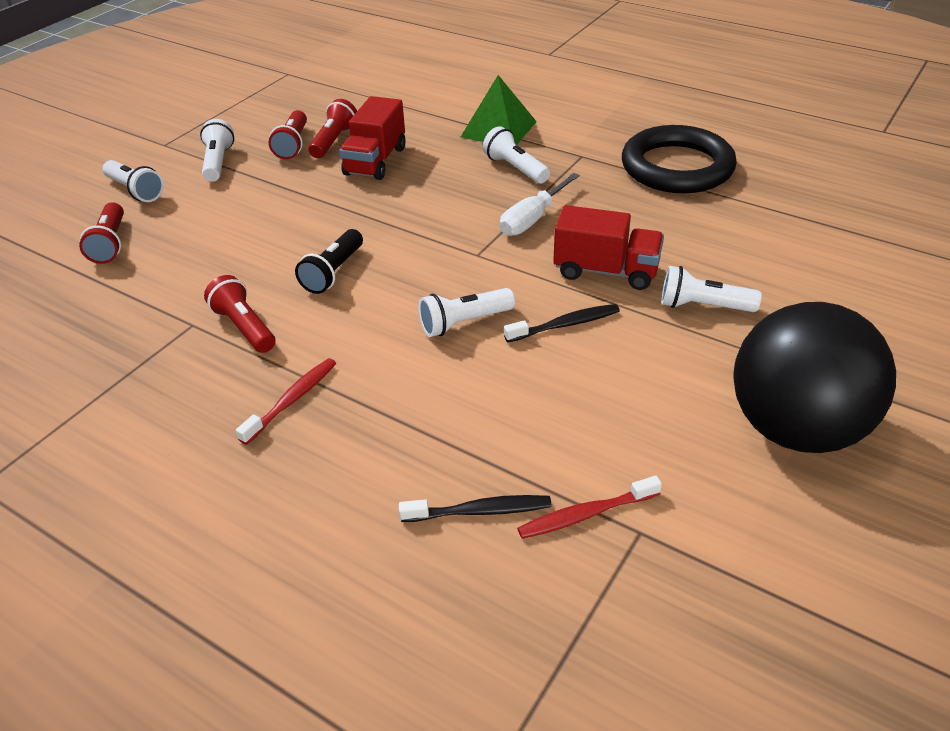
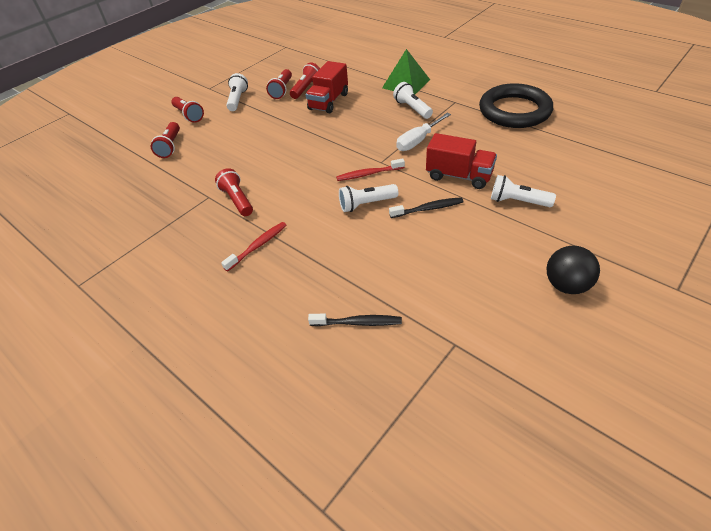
camera: 10 degrees right, 5 degrees up
(135, 191) = (189, 115): white flashlight -> red flashlight
(333, 272) = (293, 169): black flashlight -> none
(585, 514) = (422, 330): red toothbrush -> red toothbrush (368, 174)
(796, 429) = (566, 285): black ball -> black ball, size x0.51

